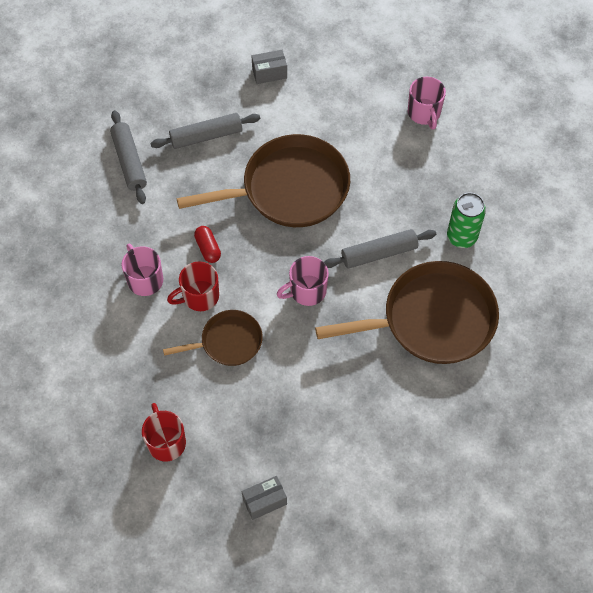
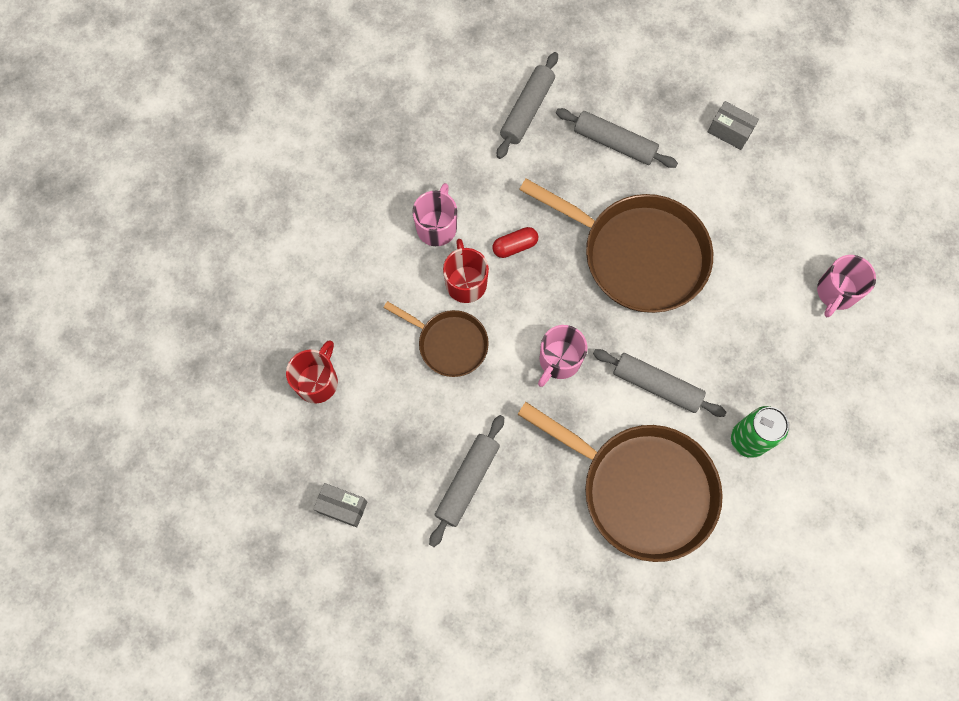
camera: 45 degrees right, 10 degrees up
(199, 296) = (466, 282): red mug -> red mug turned 60 degrees clockwise
(208, 248) = (515, 246): red capsule -> red capsule turned 45 degrees clockwise
(306, 291) = (559, 361): pink mug -> pink mug turned 75 degrees counterclockwise
(326, 412) = (467, 481): none -> grey rolling pin

